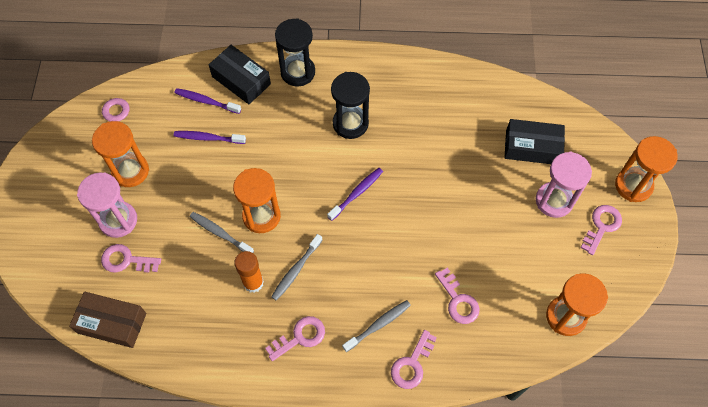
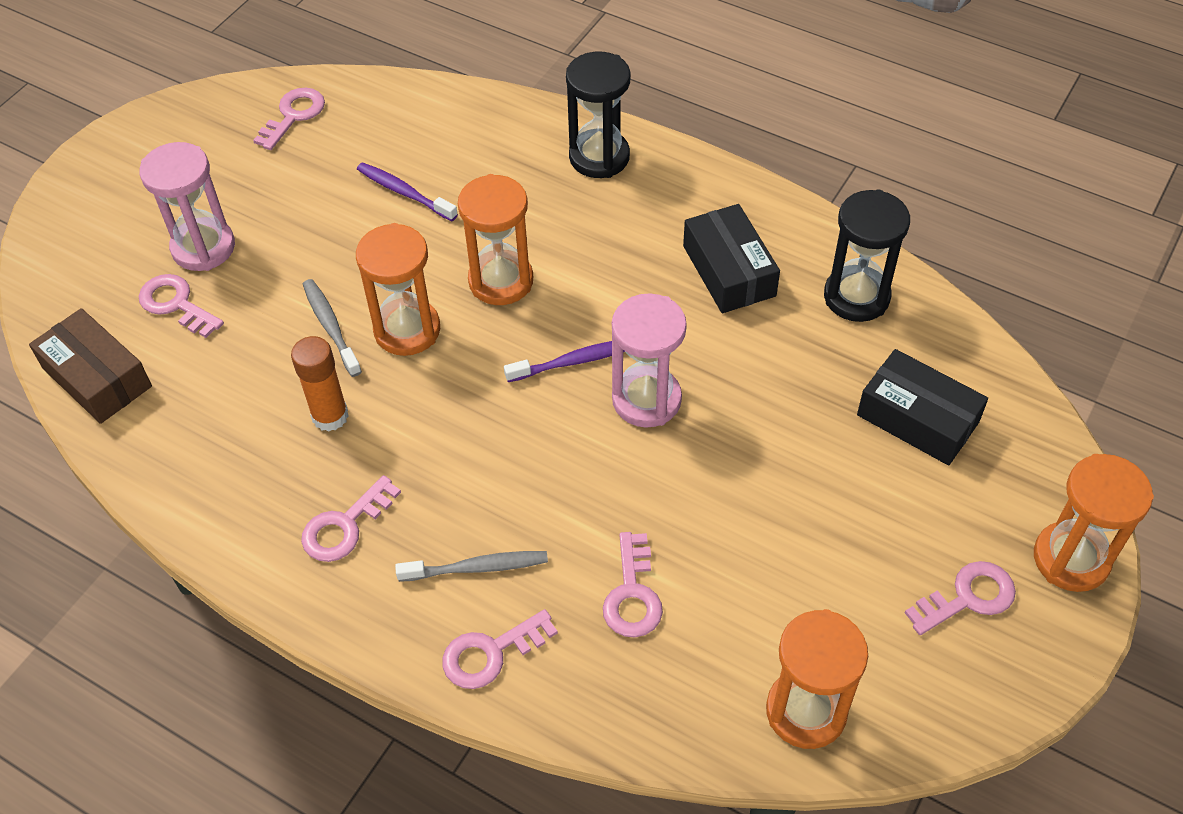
camera: 30 degrees right, 10 degrees down
(130, 171) = (266, 191): orange hourglass -> orange hourglass (501, 281)
(206, 101) = (436, 143): purple toothbrush -> none
(241, 80) = (506, 135): black box -> black box (729, 271)
(296, 270) = (405, 428): grey toothbrush -> none
(300, 337) = (345, 526): pink key -> pink key turned 135 degrees clockwise
(350, 123) = (632, 259): black hourglass -> black hourglass (856, 297)
(554, 201) = (904, 518): pink hourglass -> pink hourglass (646, 399)

